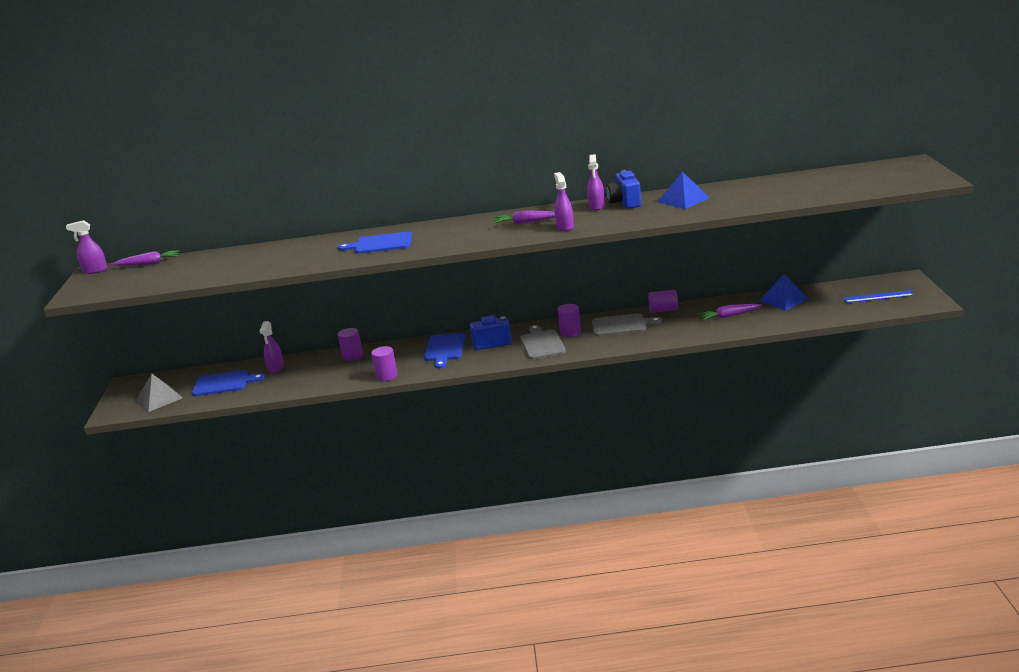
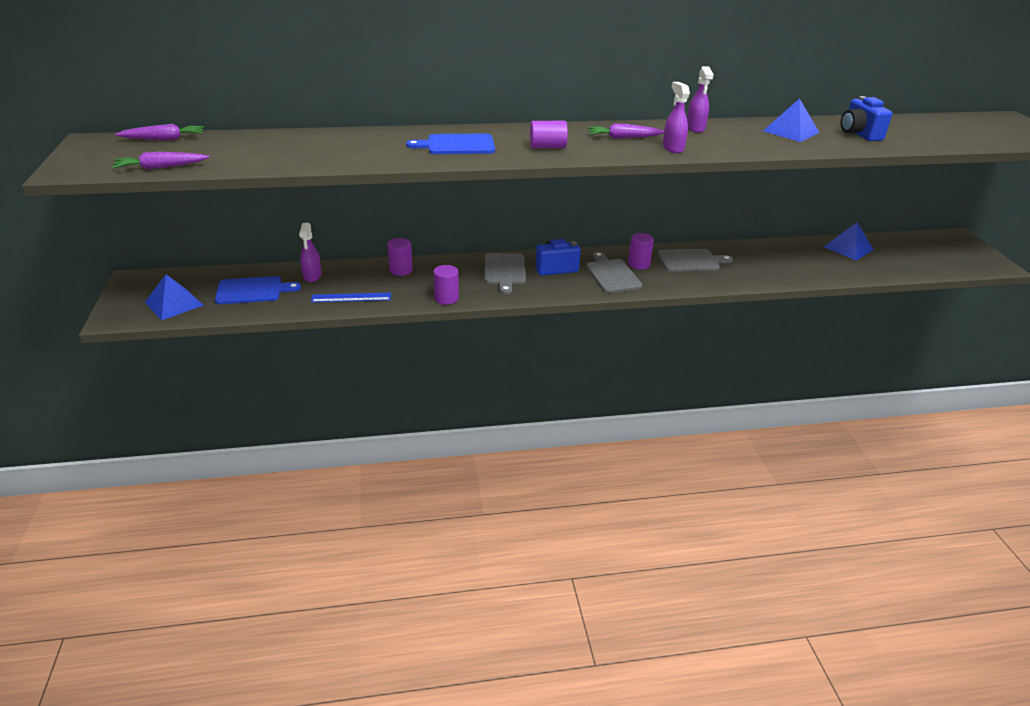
camera: 10 degrees left, 10 degrees up
(95, 270) = (92, 140): purple spray bottle -> none
(159, 398) = (174, 303): grey pyramid -> blue pyramid
(444, 349) = (505, 271): blue cutting board -> grey cutting board
(625, 203) = (725, 127): blue camera -> blue camera (859, 134)
(663, 310) = (728, 247): purple cylinder -> purple cylinder (547, 147)
(729, 316) = (801, 261): purple carrot -> purple carrot (161, 167)
(878, 297) = (942, 254): blue ruler -> blue ruler (351, 297)

